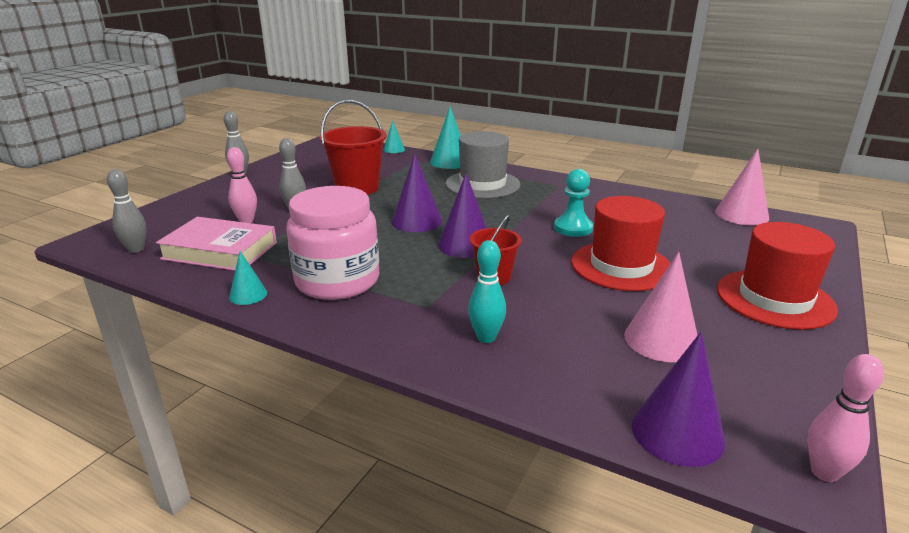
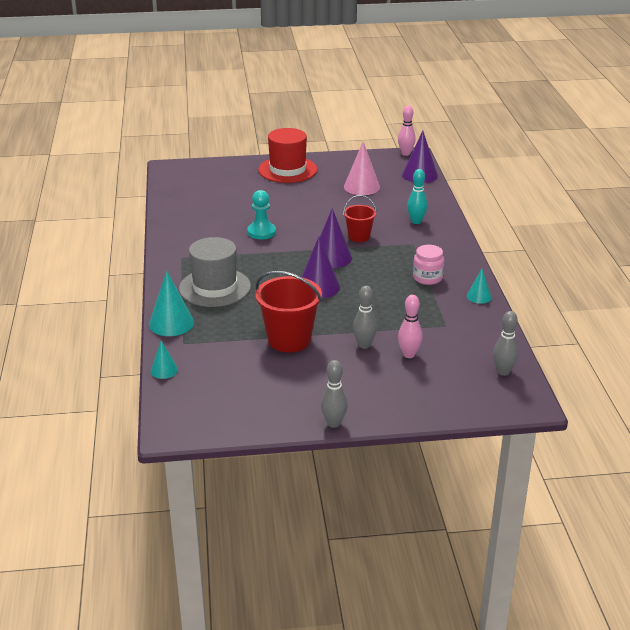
camera: 125 degrees left, 5 degrees up
(220, 251) = (457, 337): pink book -> none
(337, 281) = (427, 278): pink jar -> pink jar, size x0.52
(621, 266) = (298, 208): red hat -> none
(741, 215) = (174, 188): pink cone -> none

